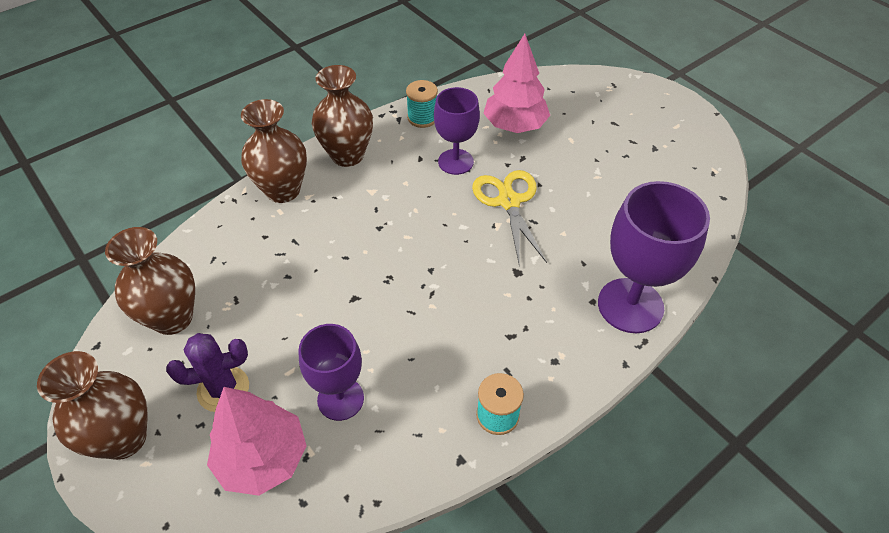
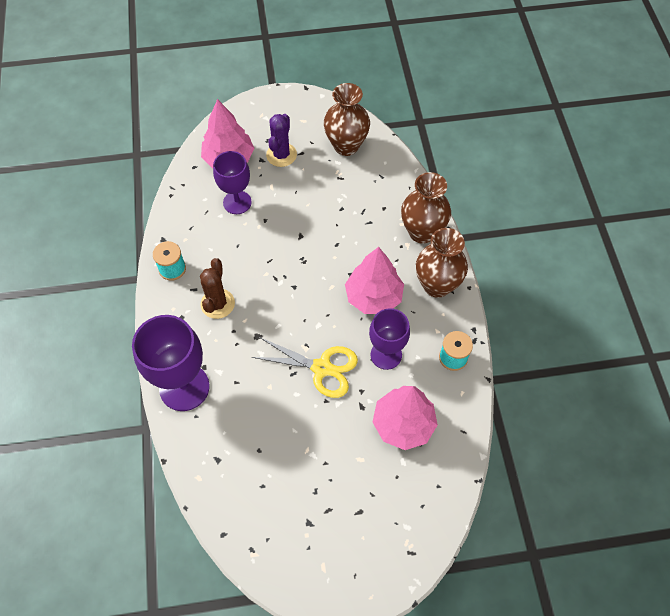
camera: 120 degrees right, 10 degrees up
(124, 438) = (281, 110): brown vase -> none
(395, 196) = (373, 297): none -> pink tree
(508, 332) = (217, 304): none -> brown cactus

